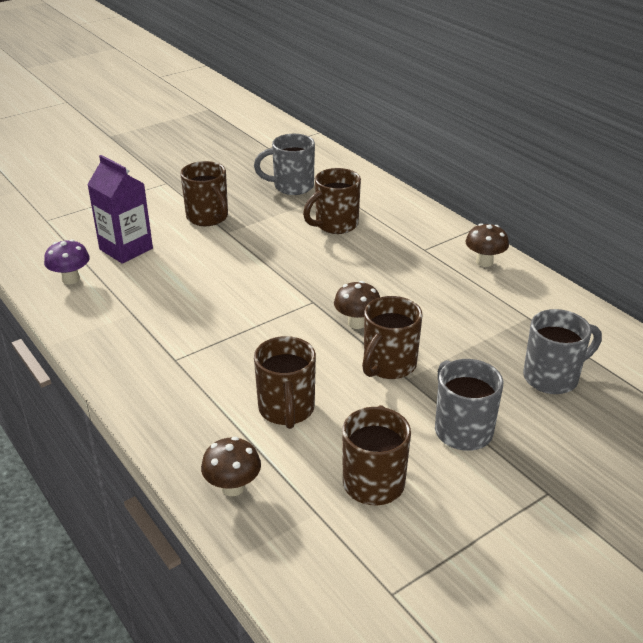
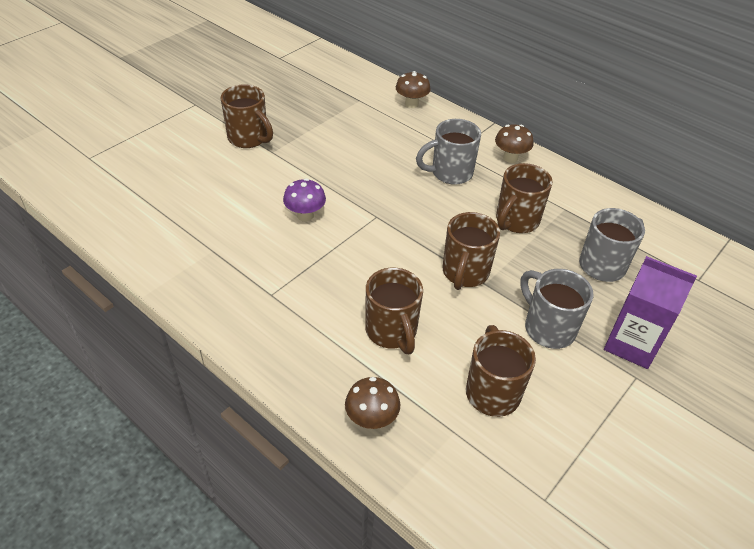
camera: 15 degrees left, 10 degrees up
(71, 279) = (138, 220): purple mushroom -> purple mushroom (305, 215)
(126, 249) = (181, 181): purple carton -> purple carton (631, 344)
(292, 186) = (315, 97): grey mug -> grey mug (450, 173)
(335, 225) = (369, 134): brown mug -> brown mug (516, 221)
(357, 323) = (423, 233): brown mushroom -> brown mushroom (411, 104)

